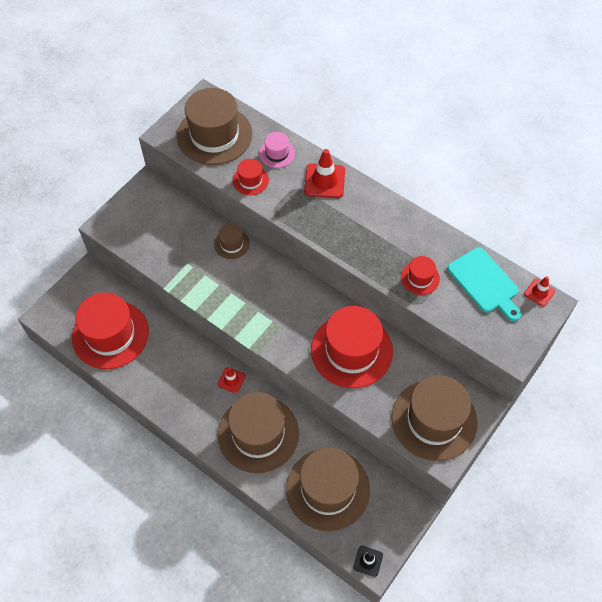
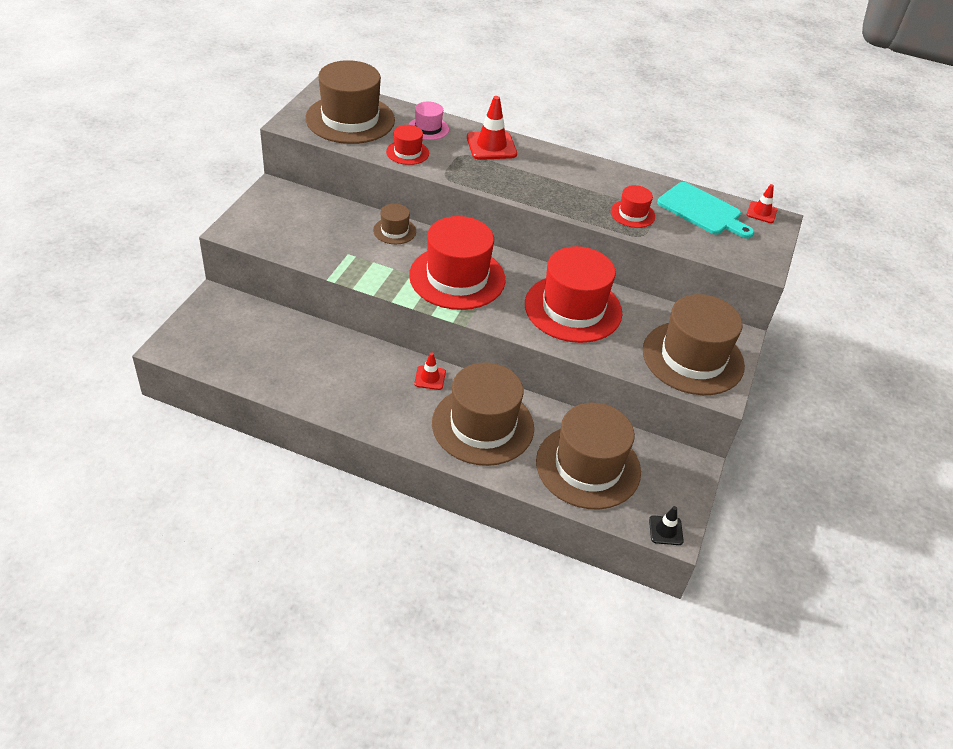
camera: 20 degrees left, 15 degrees down
(110, 334) = (261, 354): red hat -> red hat (457, 277)

